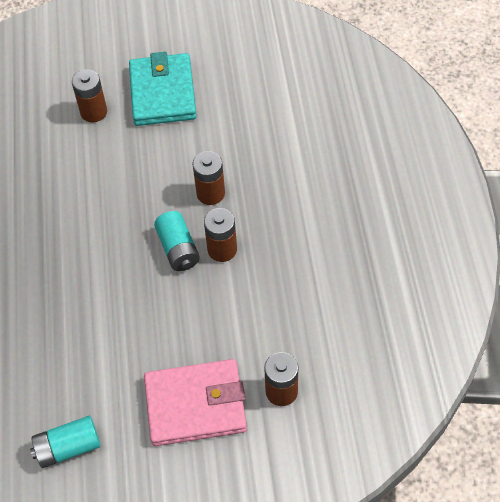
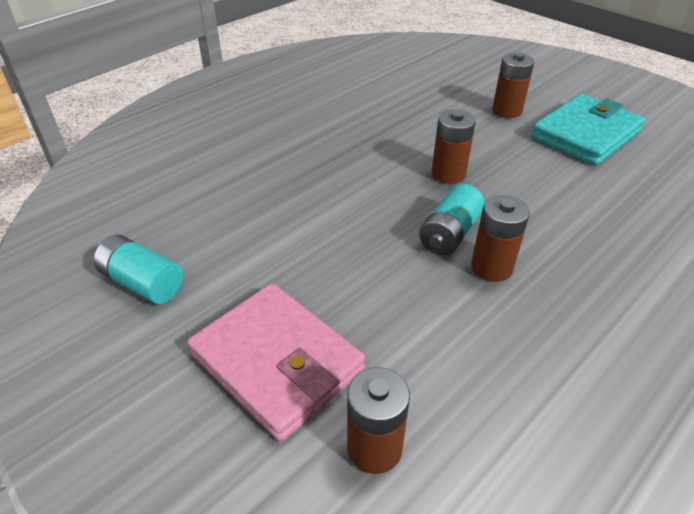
camera: 50 degrees right, 15 degrees down
(210, 193) = (539, 221): brown battery -> brown battery (448, 174)

